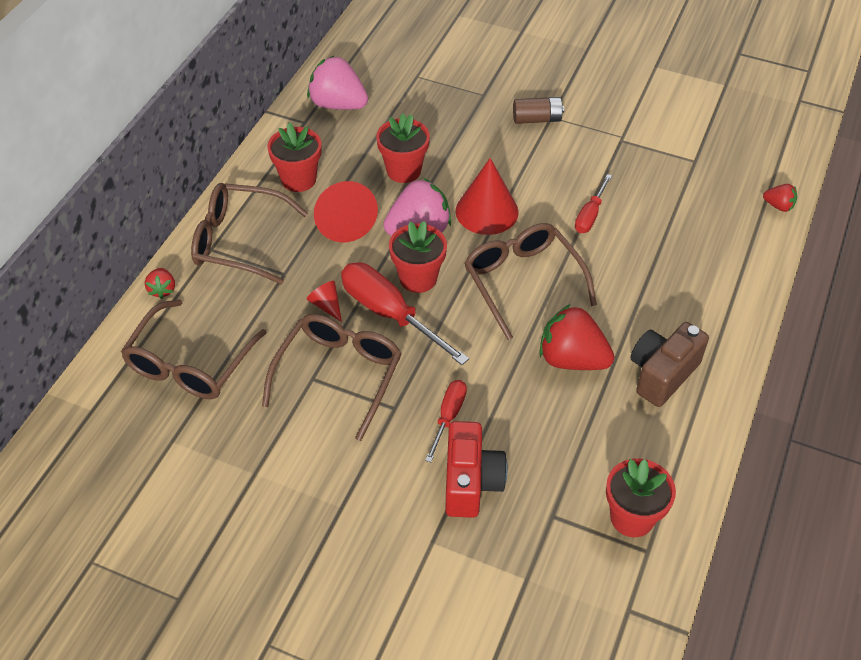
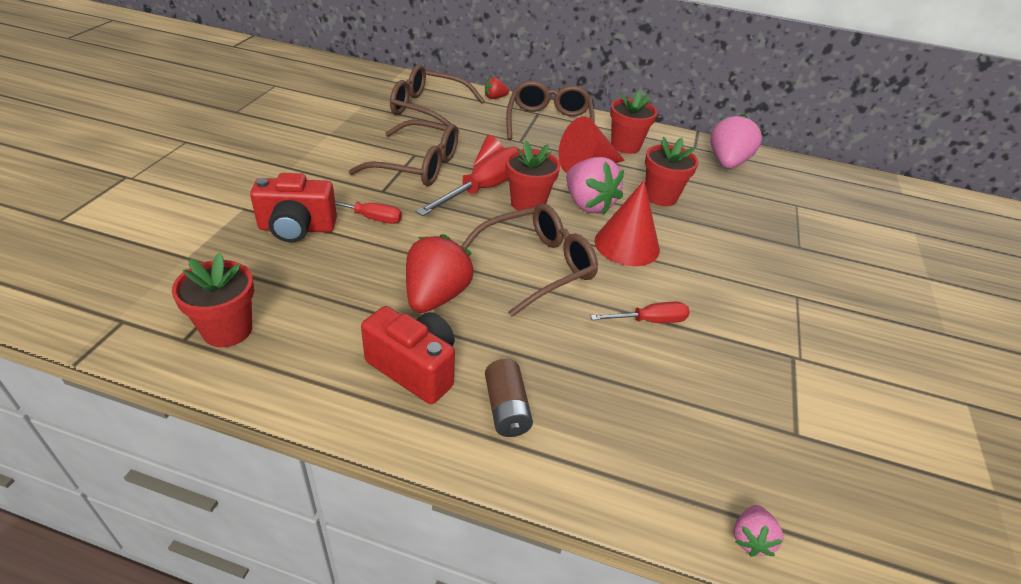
camera: 80 degrees right, 10 degrees down
(537, 119) = (785, 284): brown battery -> brown battery (506, 408)
(590, 215) = (649, 321): red screwdriver -> red screwdriver turned 150 degrees clockwise
(662, 374) = (414, 368): brown camera -> red camera
(778, 206) = (750, 539): red strawberry -> pink strawberry

